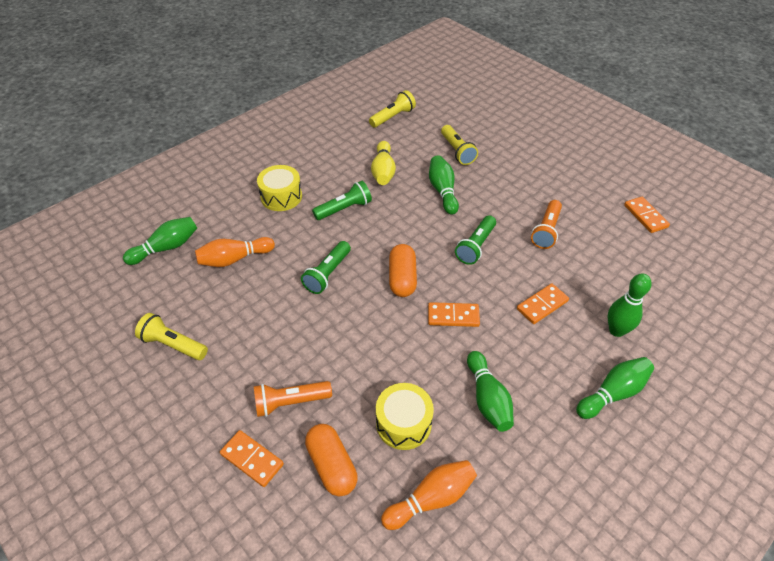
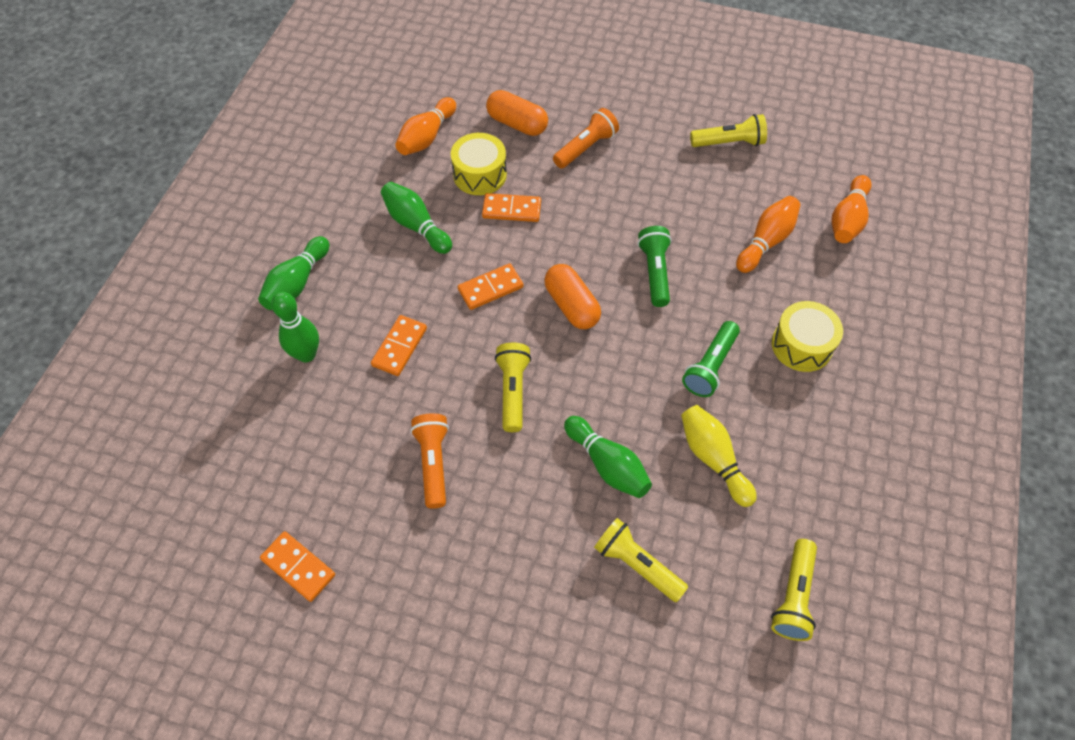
camera: 150 degrees right, 10 degrees up
(166, 248) = (847, 219): green bowling pin -> orange bowling pin
(252, 459) = (581, 102): orange domino -> orange domino (511, 210)
(476, 246) = (512, 391): green flashlight -> yellow flashlight

